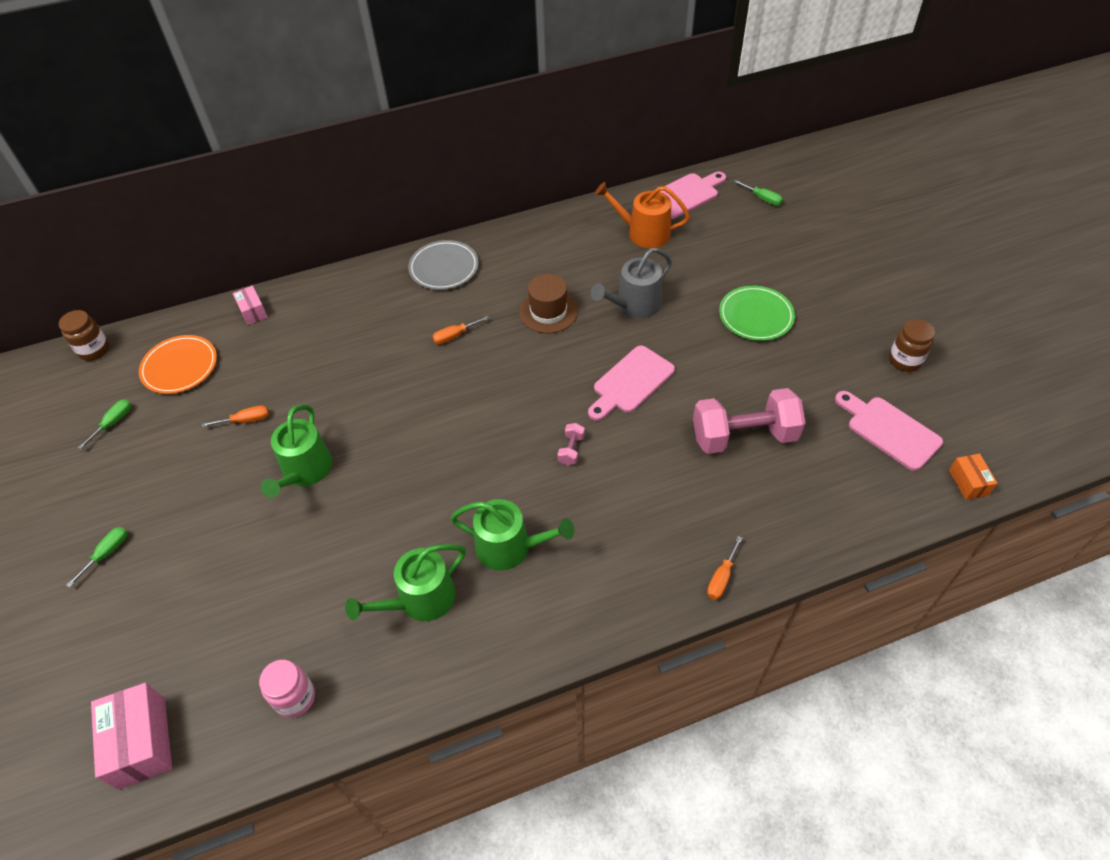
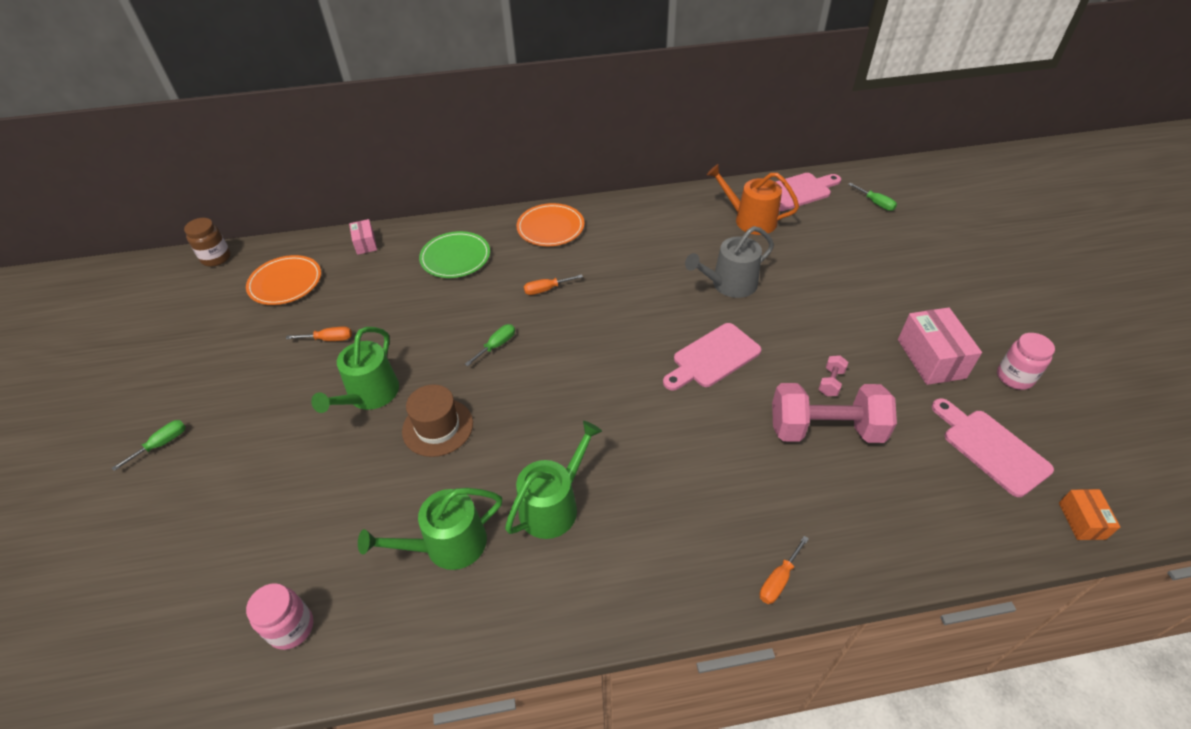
camera: 10 degrees right, 5 degrees down
(113, 423) = (210, 324): green screwdriver -> green screwdriver (496, 345)
(142, 742) = (125, 645): pink box -> pink box (931, 358)
(444, 267) = (550, 227): grey plate -> orange plate
(510, 547) = (553, 505): green watering can -> green watering can turned 75 degrees counterclockwise
(548, 311) = (642, 279): brown hat -> brown hat (437, 427)
(571, 450) = (638, 415): pink dumbbell -> pink dumbbell (830, 382)
(756, 316) = (854, 311): green plate -> green plate (455, 257)
(904, 360) = (1014, 377): brown jar -> pink jar

